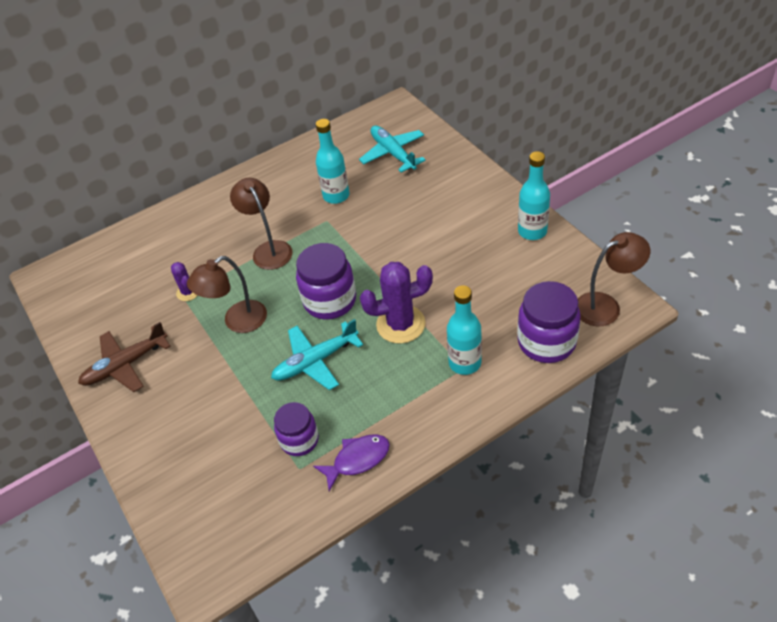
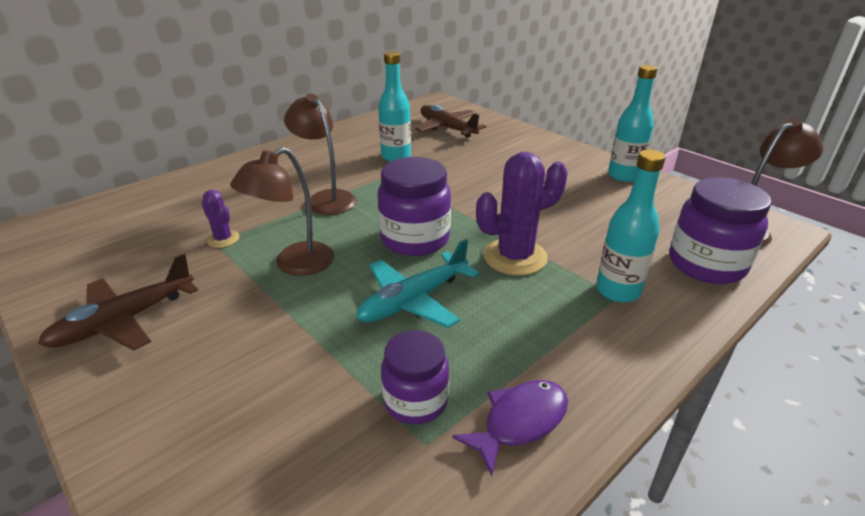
camera: 15 degrees left, 15 degrees down
(393, 153) = (447, 128): turquoise plane -> brown plane

